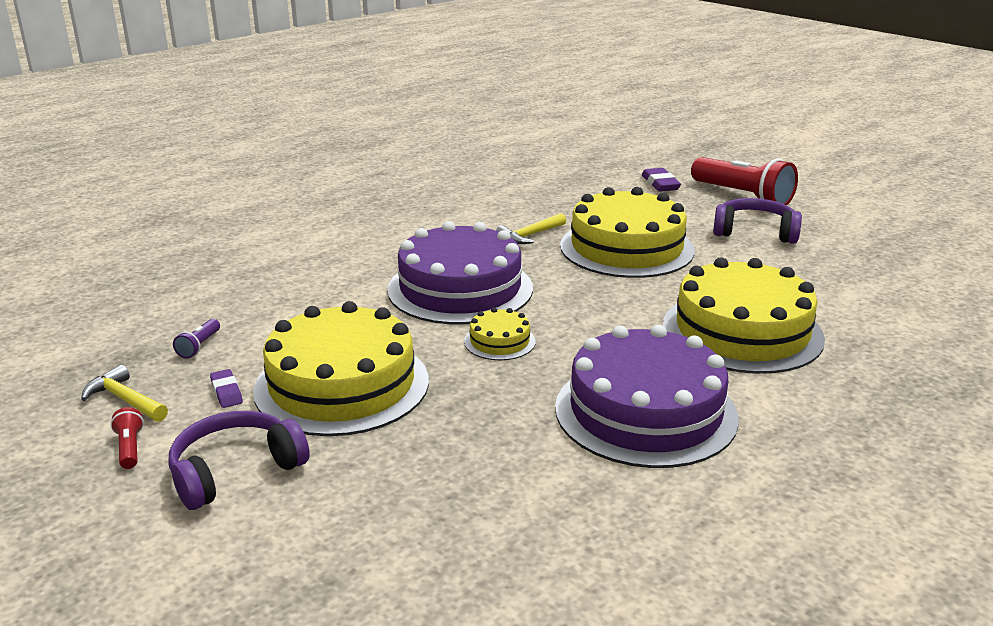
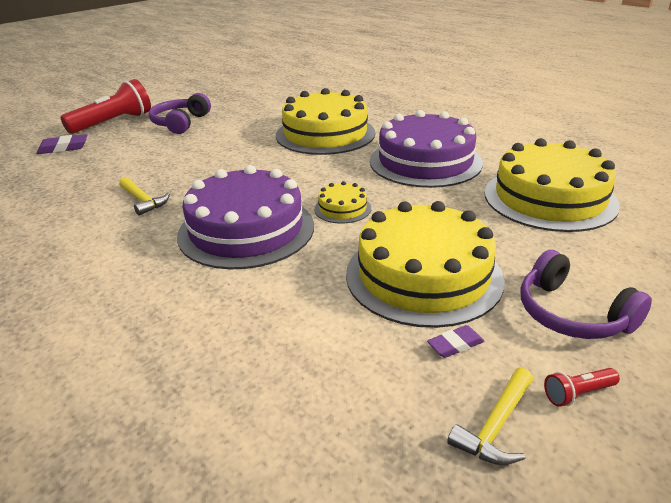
camera: 90 degrees left, 5 degrees up
(199, 346) = (365, 389): purple flashlight -> none
(626, 248) = (188, 163): yellow cake -> yellow cake (549, 198)

